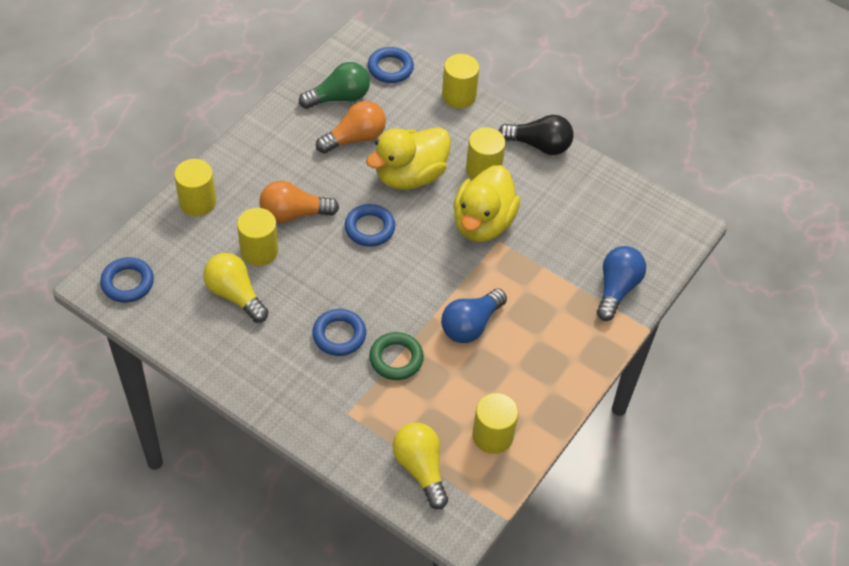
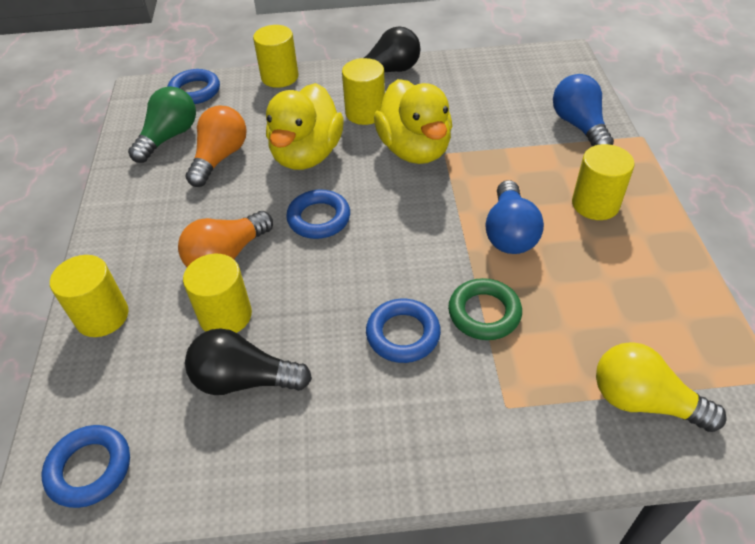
camera: 35 degrees left, 5 degrees down
(235, 295) = (244, 380): yellow light bulb -> black light bulb
(492, 436) = (656, 312): yellow cylinder -> yellow cylinder (595, 204)

